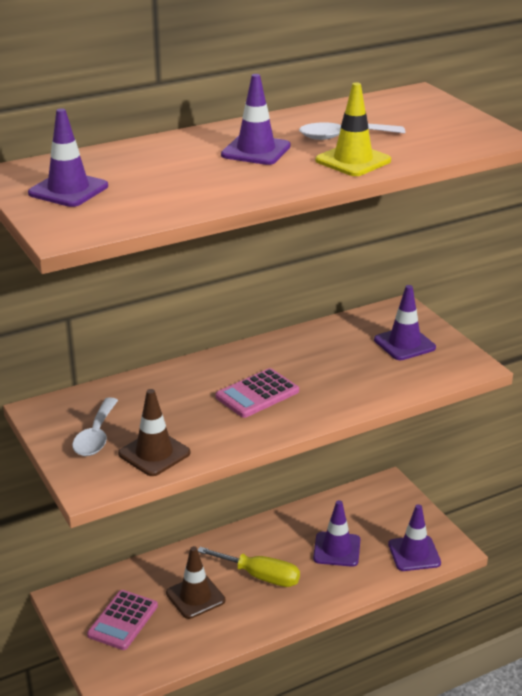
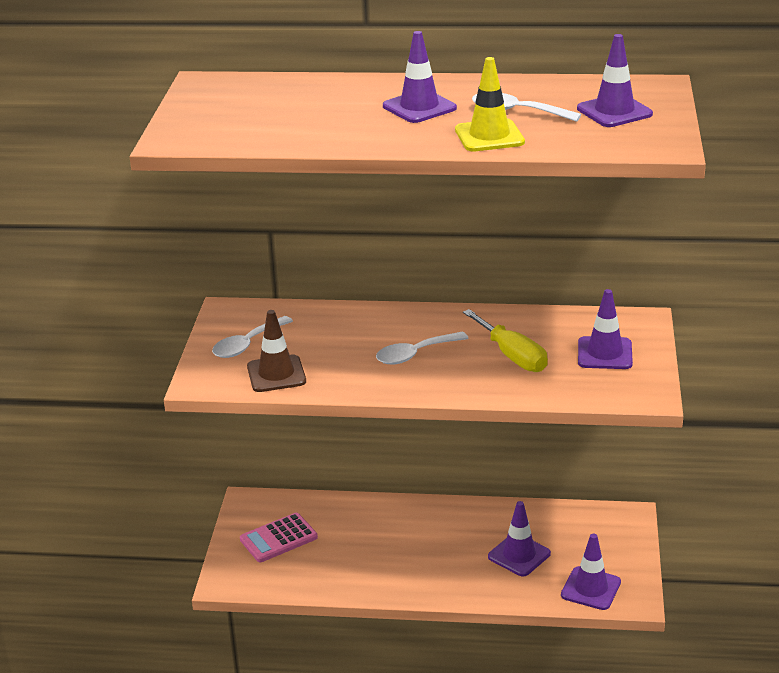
camera: 35 degrees right, 0 degrees up
(68, 190) = (223, 106): purple traffic cone -> purple traffic cone (614, 111)
(195, 597) = (354, 544): brown traffic cone -> none
(257, 394) = (415, 354): pink calculator -> white spoon
(260, 576) = (426, 550): yellow screwdriver -> yellow screwdriver (512, 356)

